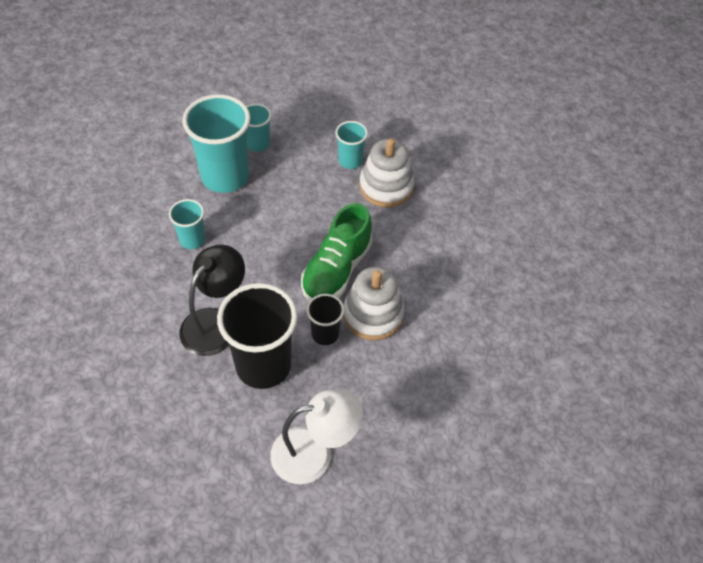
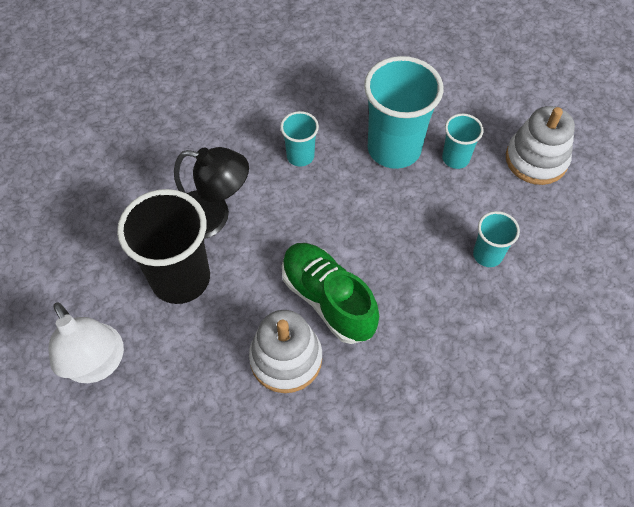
camera: 70 degrees right, 5 degrees up
(325, 334) = (240, 320): black cup -> none
(336, 269) = (328, 299): green shoe -> green shoe turned 45 degrees clockwise
(386, 187) = (472, 306): white stacking toy -> white stacking toy (536, 159)

